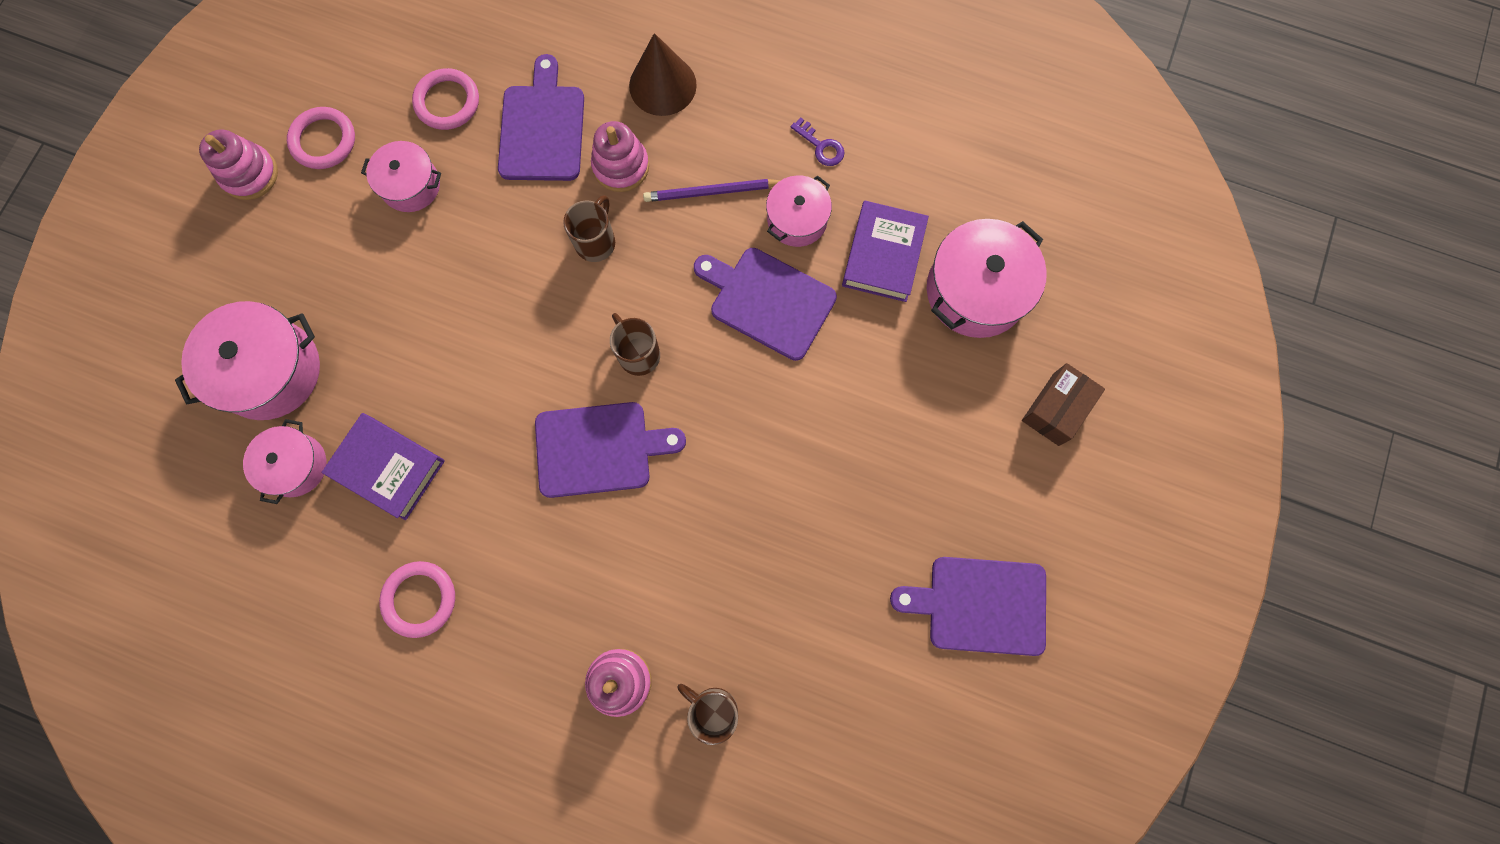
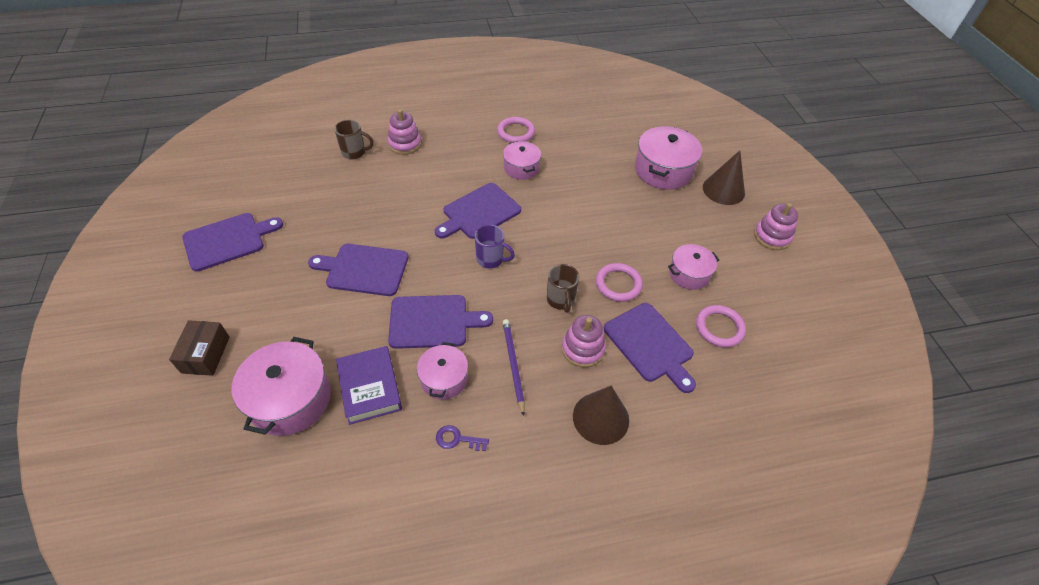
camera: 145 degrees right, 25 degrees down
(225, 283) = (723, 190): none -> brown cone
(295, 465) = (613, 147): pink pot -> pink pot (521, 168)
(323, 141) = (758, 271): pink ring -> pink ring (618, 284)
(388, 468) = (573, 163): purple book -> none
(638, 354) = (491, 259): brown mug -> purple mug
(711, 192) = (513, 365): purple pencil -> purple pencil turned 60 degrees counterclockwise
(813, 435) = (364, 269): none -> purple cutting board

